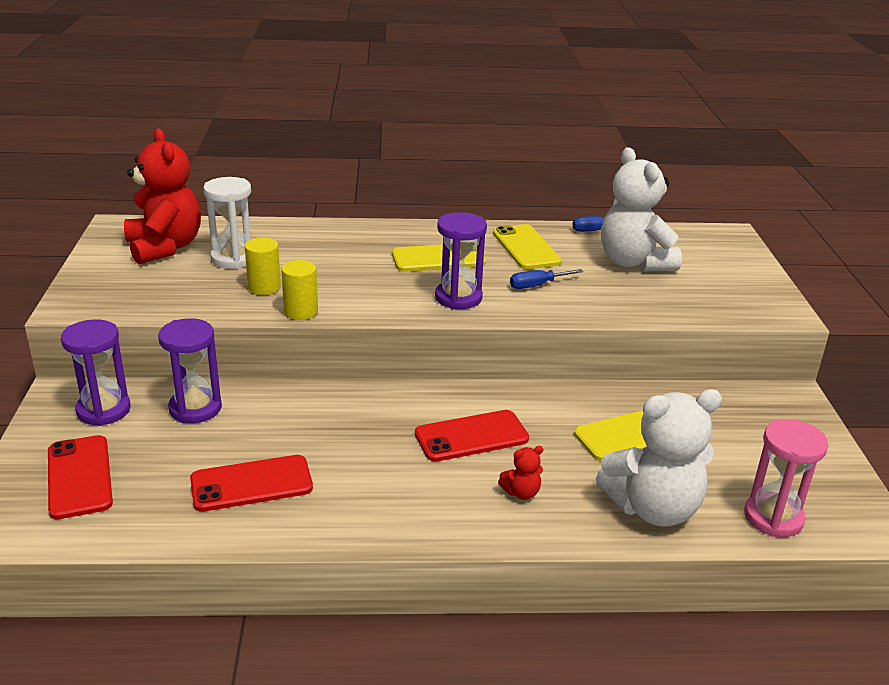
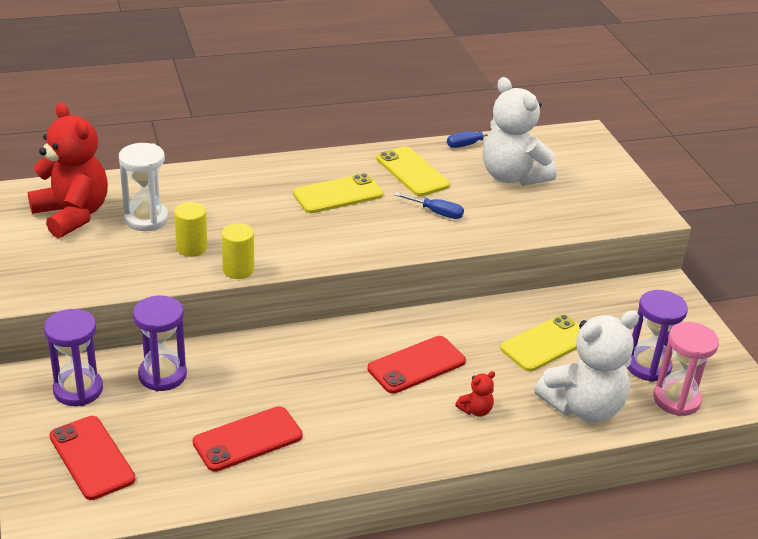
camera: 15 degrees left, 5 degrees up
(458, 298) = (373, 235): purple hourglass -> purple hourglass (647, 366)
(537, 285) = (437, 213): blue screwdriver -> blue screwdriver turned 120 degrees counterclockwise

